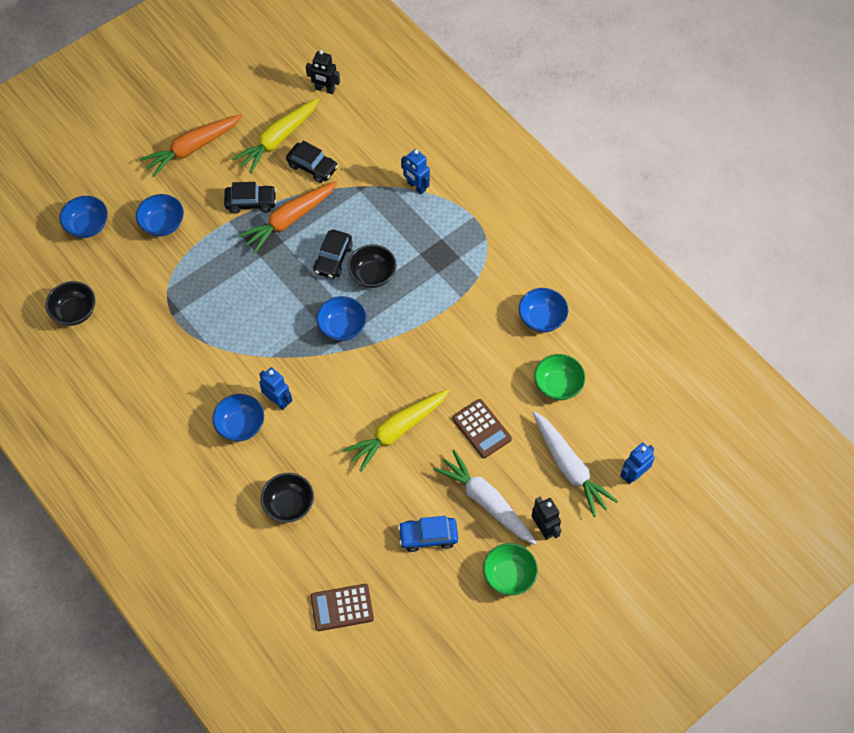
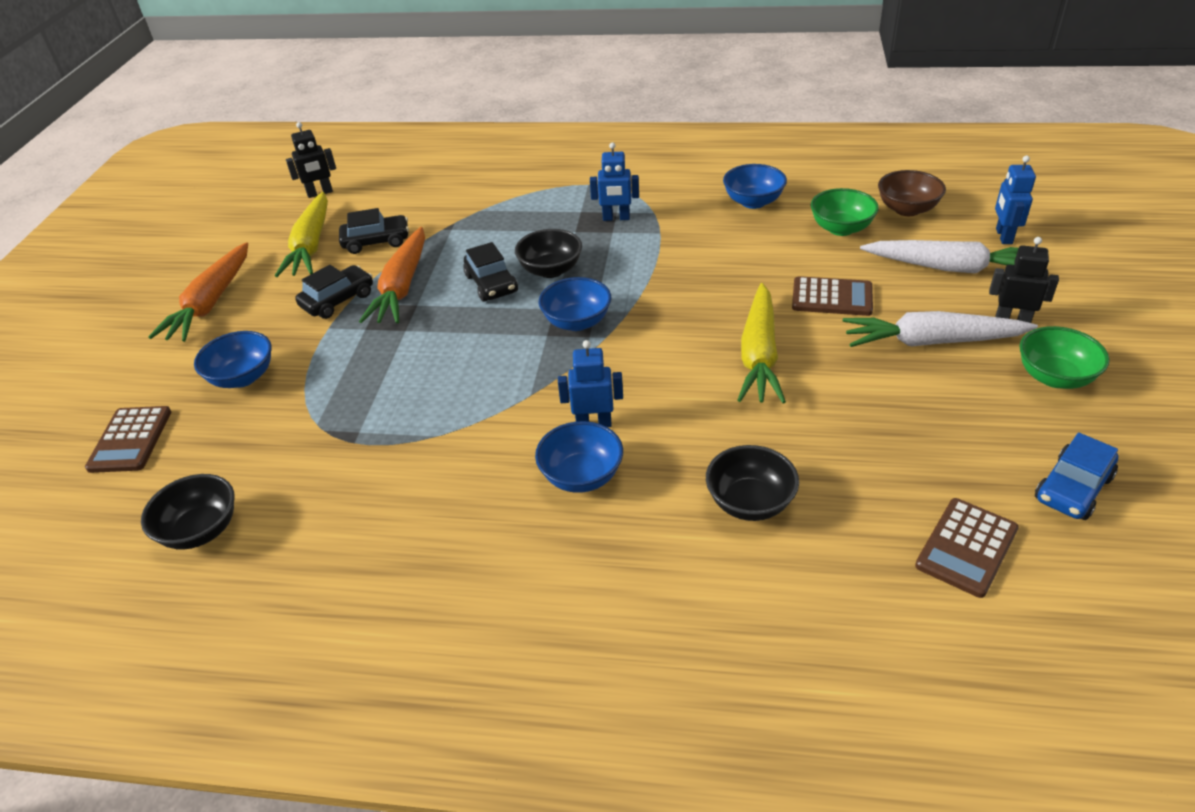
camera: 40 degrees left, 20 degrees down
(87, 226) = (130, 440): blue bowl -> brown calculator
(416, 187) = (505, 197): blue robot -> blue robot (616, 218)
(428, 536) = (932, 409): blue car -> blue car (1073, 488)
(615, 405) = (907, 209): none -> brown bowl

